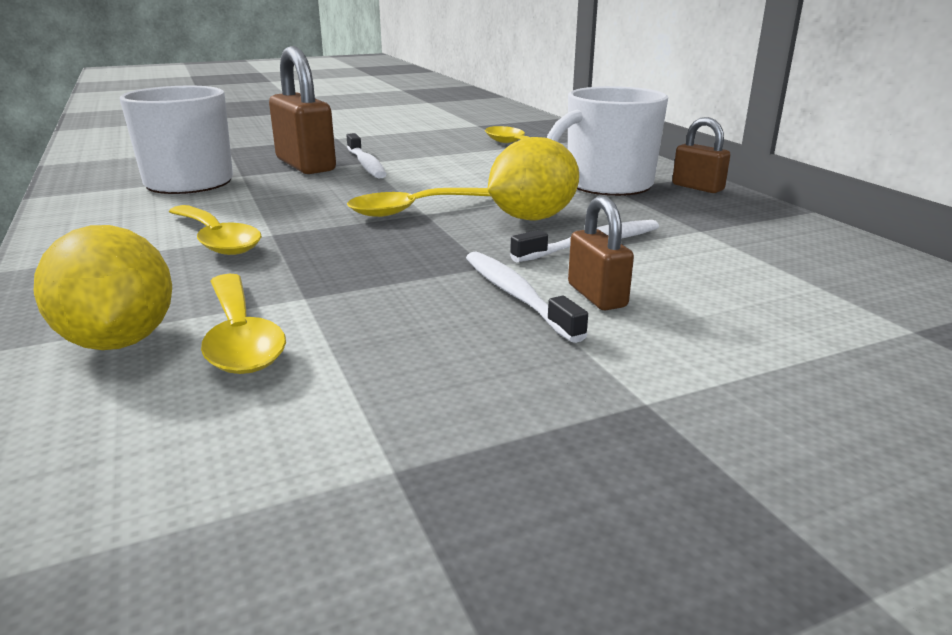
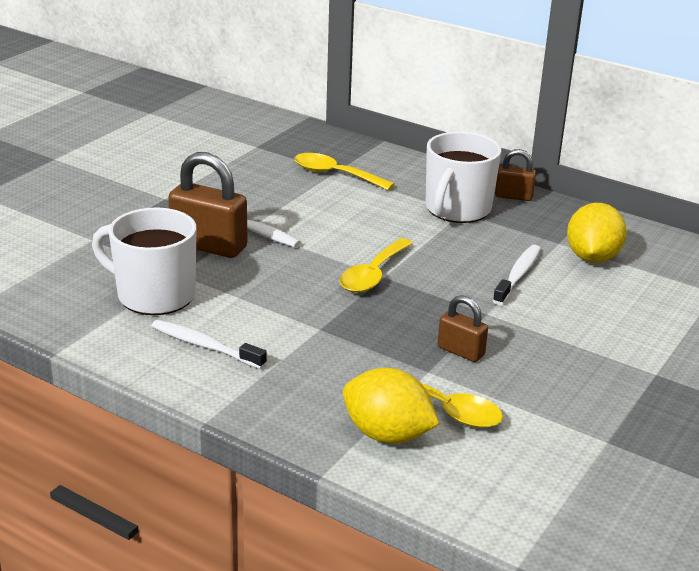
camera: 35 degrees left, 5 degrees up
(216, 240) = (295, 346): yellow spoon -> none
(516, 295) = (531, 330): white toothbrush -> white toothbrush (204, 346)
(532, 218) = (456, 260): yellow lemon -> yellow lemon (592, 257)
(596, 296) = (568, 317): brown padlock -> brown padlock (460, 351)

